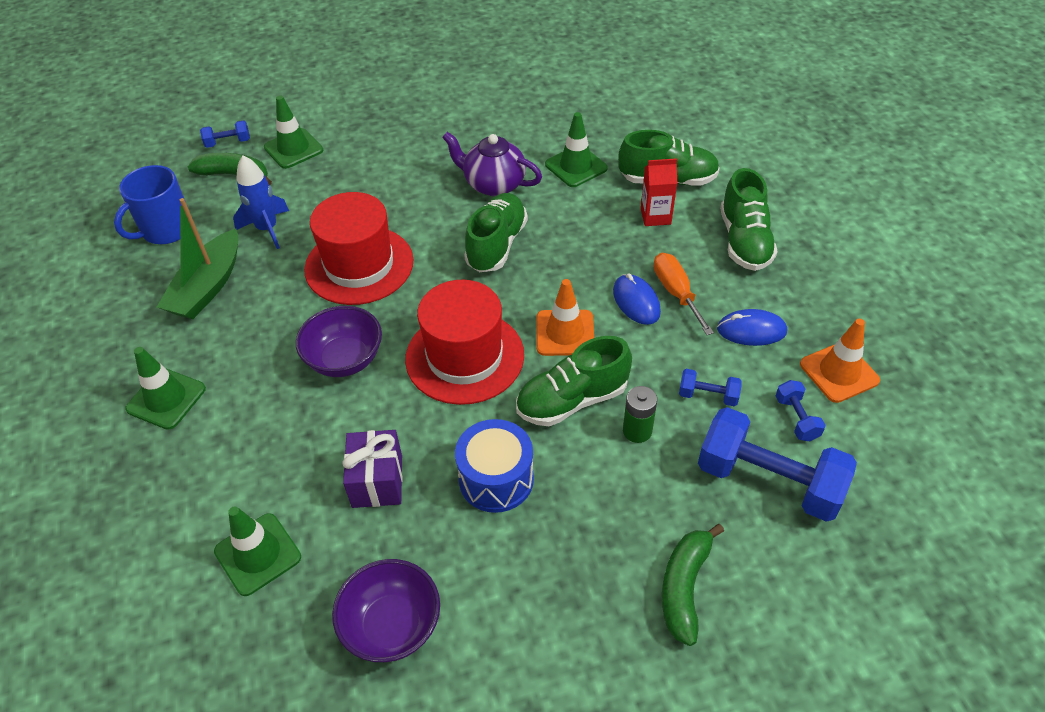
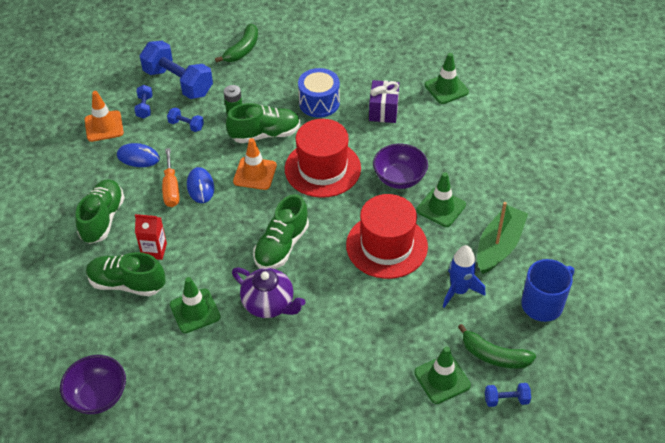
camera: 170 degrees left, 0 degrees up
(166, 399) = (511, 171): green traffic cone -> green traffic cone (441, 207)
(392, 625) = (381, 54): purple bowl -> purple bowl (98, 396)

